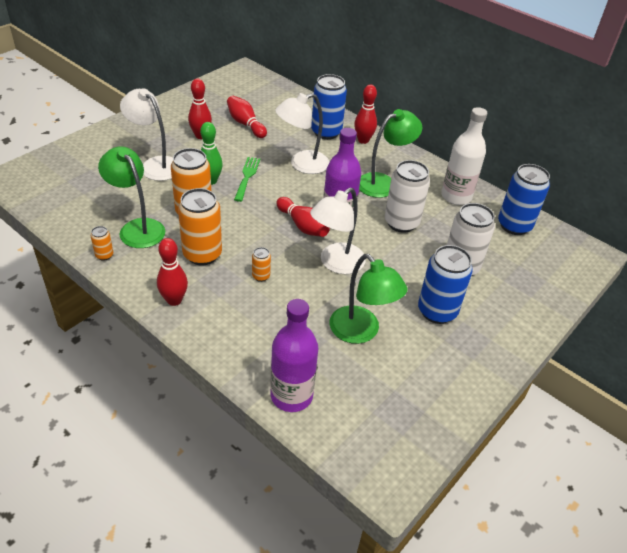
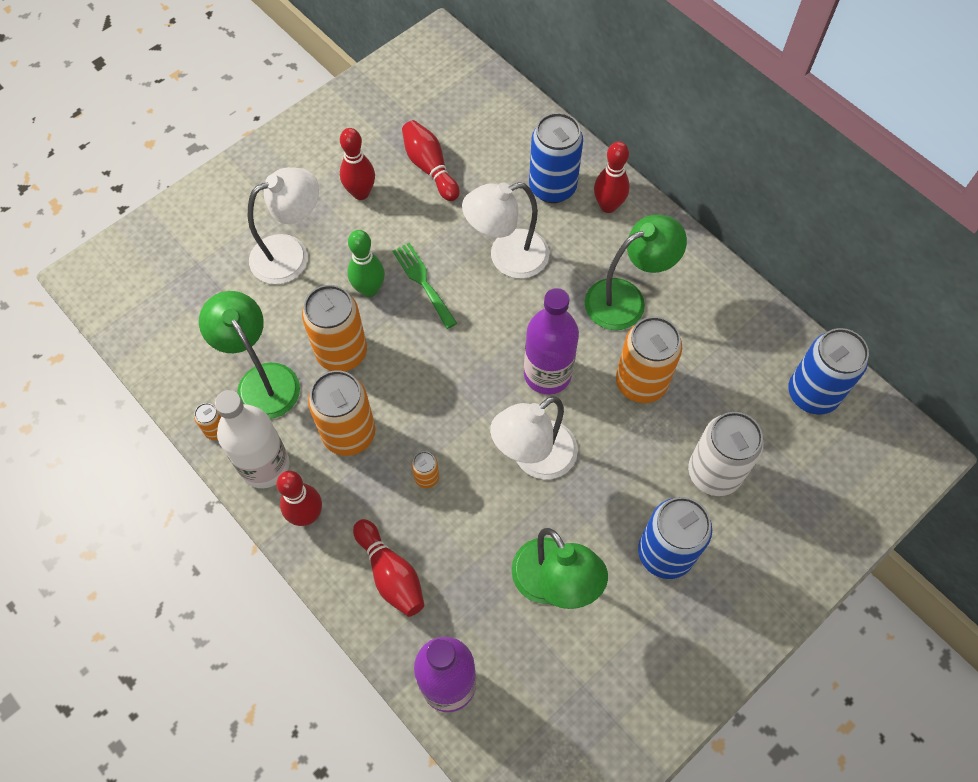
camera: 10 degrees right, 20 degrees up
(155, 165) = (291, 254): white lamp -> white lamp turned 105 degrees clockwise
(247, 177) = (423, 282): green fork -> green fork turned 45 degrees counterclockwise
(302, 225) = (495, 383): red bowling pin -> red bowling pin (391, 574)
(401, 223) = (641, 383): white can -> orange can
(456, 196) = (734, 331): white bottle -> white bottle (265, 466)

